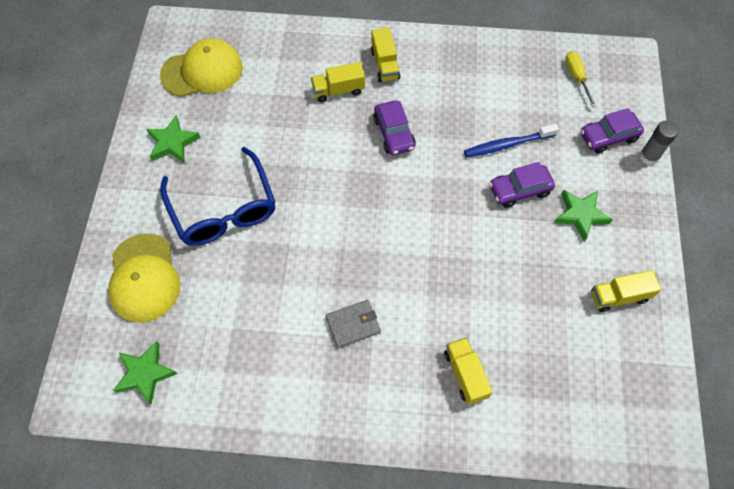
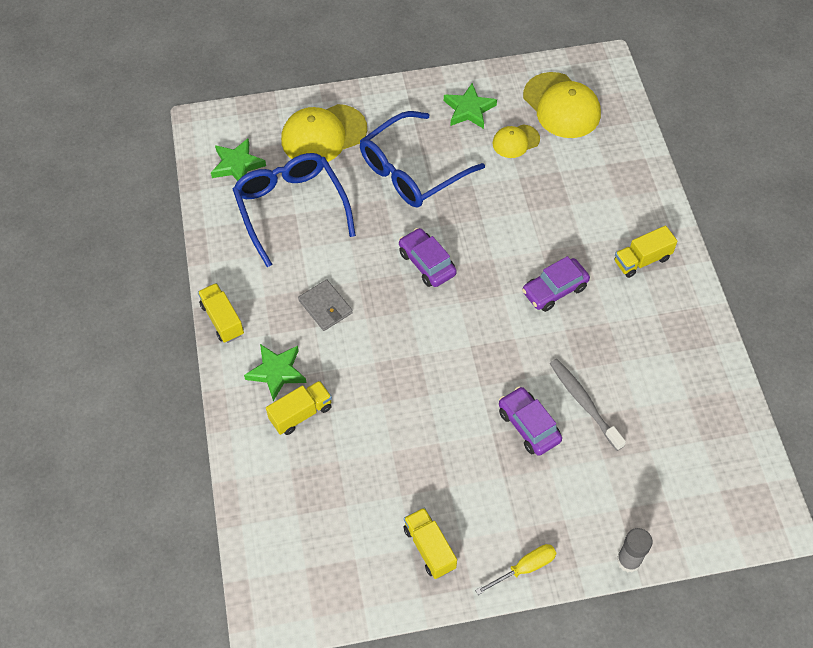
camera: 75 degrees right, 5 degrees down
(225, 330) = (291, 209): none -> blue glasses
(226, 116) = (515, 141): none -> yellow cap
(338, 90) = (588, 226): yellow truck -> yellow truck (222, 319)
(507, 145) = (584, 403): blue toothbrush -> grey toothbrush
(576, 77) = (714, 462): yellow screwdriver -> yellow screwdriver (524, 568)
(580, 215) = (519, 494): green star -> green star (276, 372)
(608, 137) = (639, 510): purple car -> purple car (427, 263)

